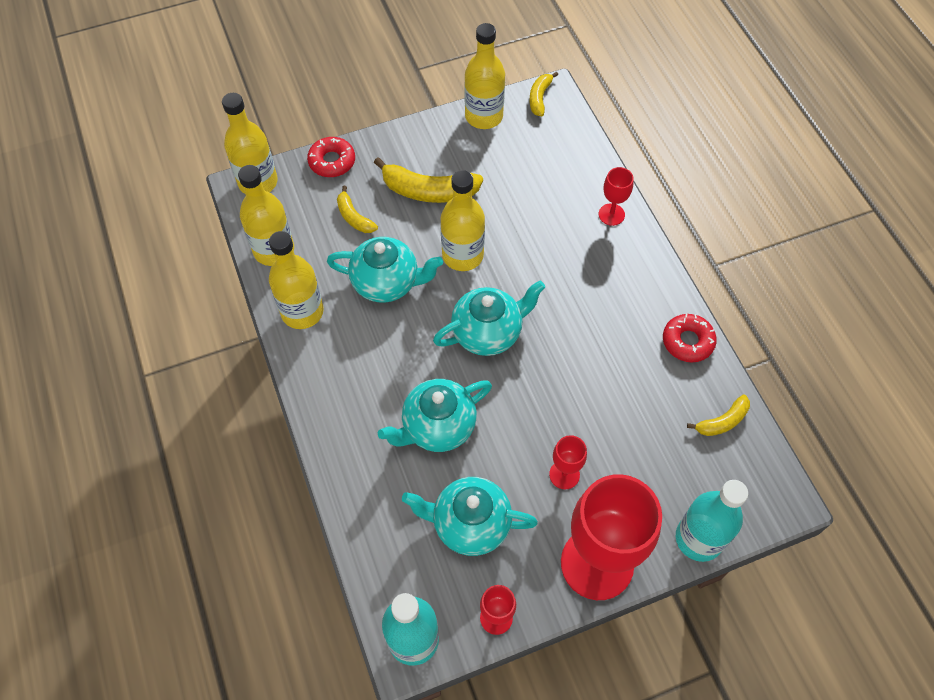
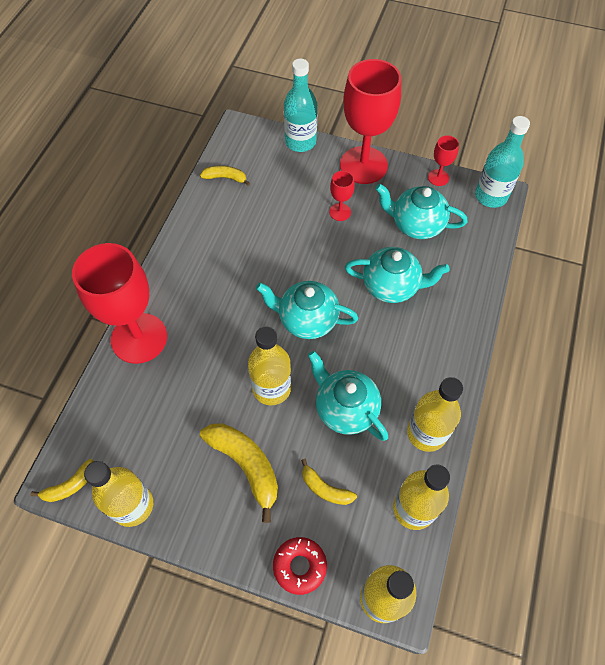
camera: 140 degrees left, 0 degrees up
(354, 217) = (325, 488): yellow banana -> yellow banana turned 120 degrees clockwise
(470, 524) = (416, 224): turquoise teapot -> turquoise teapot turned 150 degrees clockwise
(611, 214) = (139, 338): red goblet -> red goblet, size x2.29
(687, 341) = (192, 227): red donut -> none

